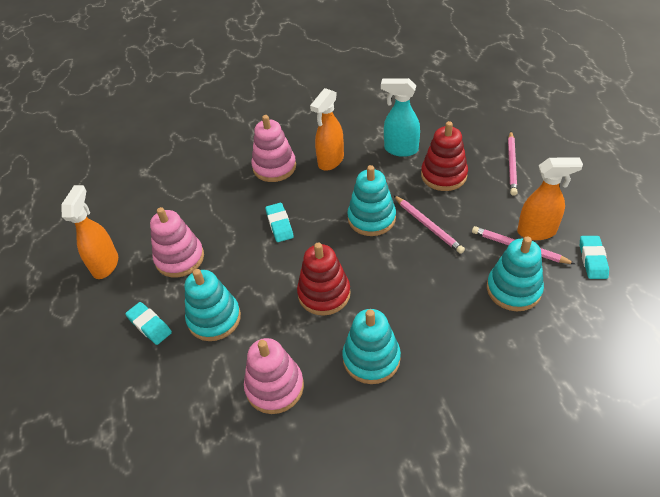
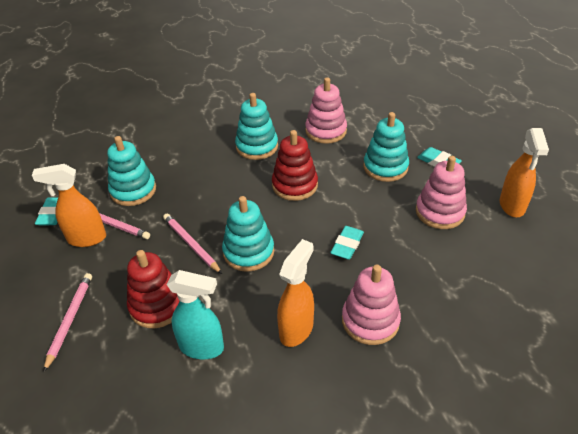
camera: 175 degrees right, 5 degrees down
(279, 225) = (347, 245): turquoise eraser -> turquoise eraser turned 45 degrees clockwise

